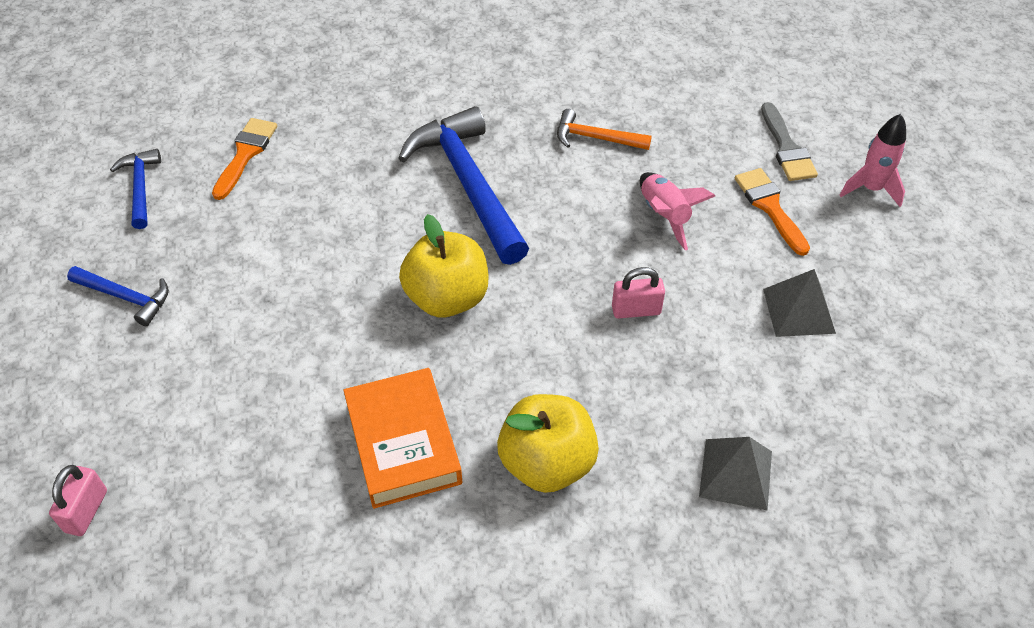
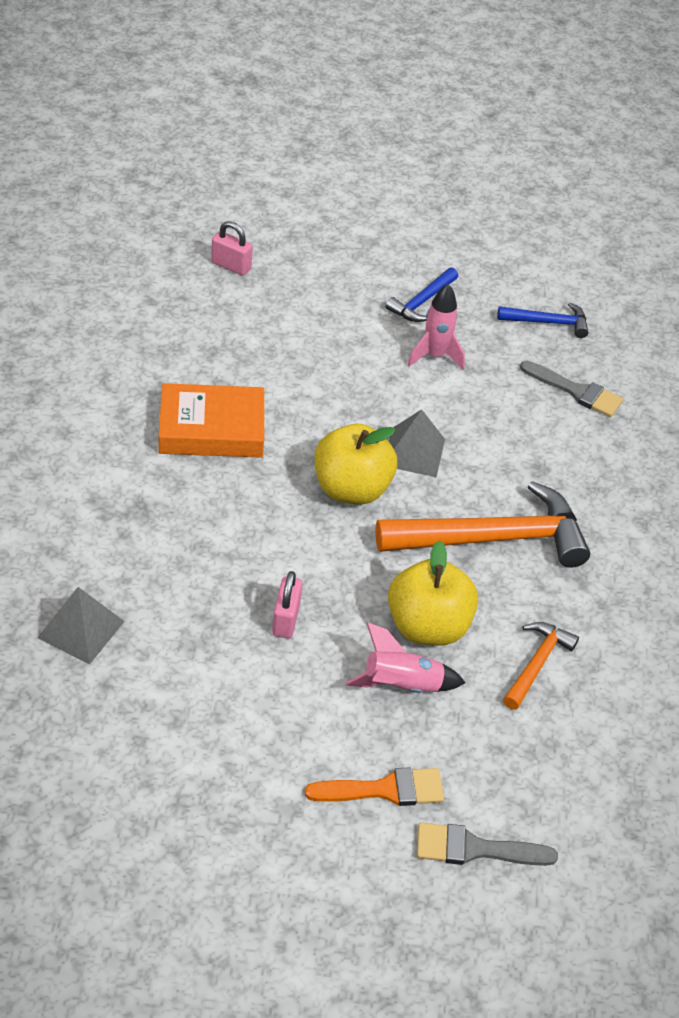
camera: 100 degrees right, 5 degrees down
(245, 154) = (576, 391): orange brush -> grey brush
(468, 184) = (493, 538): blue hammer -> orange hammer
(547, 463) = (152, 508): yellow apple -> yellow apple (427, 626)
(798, 310) = (233, 754): grey pyramid -> grey pyramid (414, 452)
(870, 189) = (382, 910): pink rocket -> pink rocket (435, 356)

